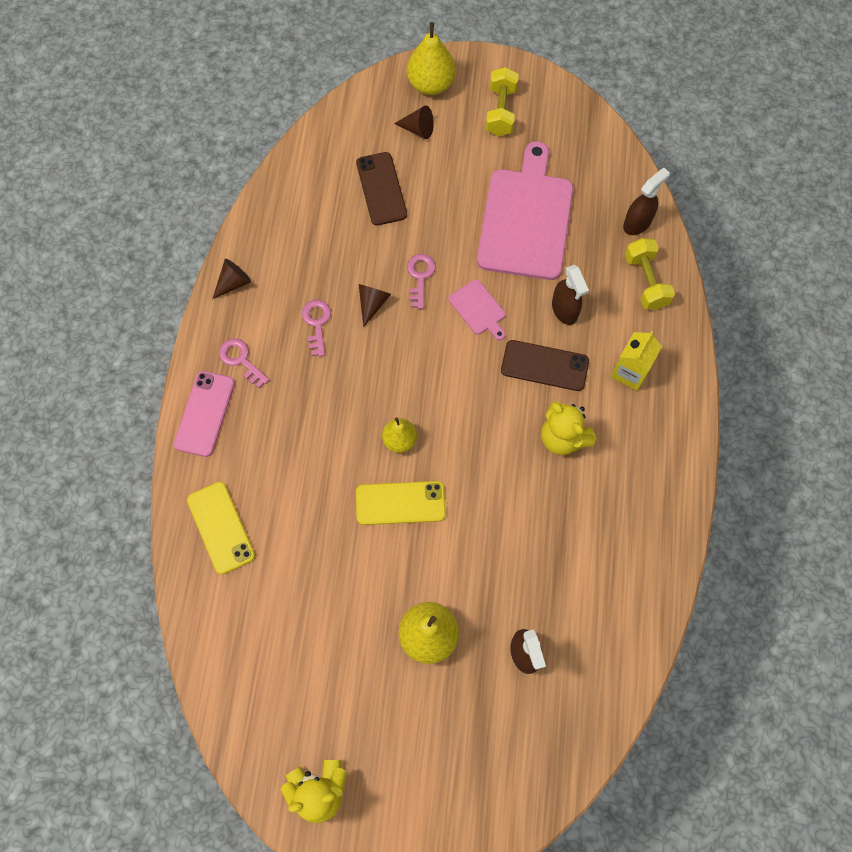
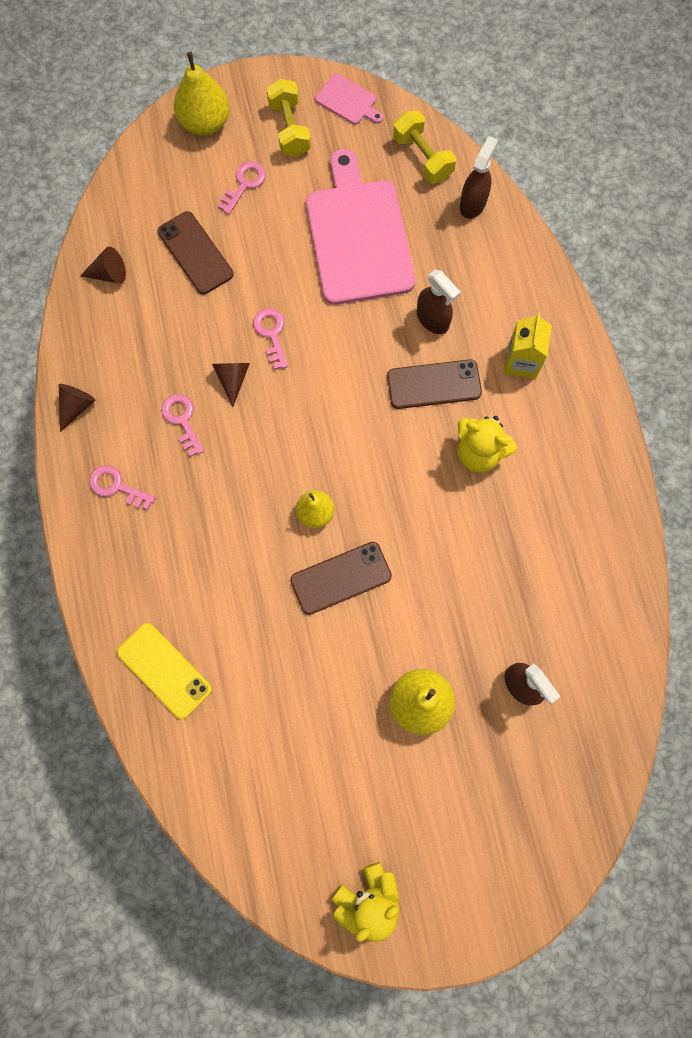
camera: 20 degrees left, 5 degrees up
(205, 413) = (100, 557): pink phone -> none
(400, 503) = (341, 578): yellow phone -> brown phone
(418, 129) = (210, 176): brown cone -> brown cone (109, 274)
(445, 145) = (244, 184): none -> pink key
(478, 309) = (345, 348): pink cutting board -> pink cutting board (348, 101)
(645, 281) = (503, 262): yellow dumbbell -> yellow dumbbell (422, 157)

